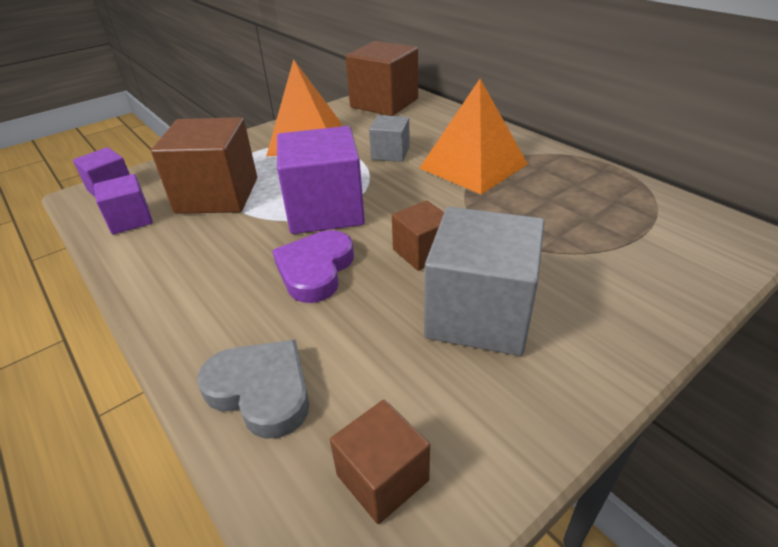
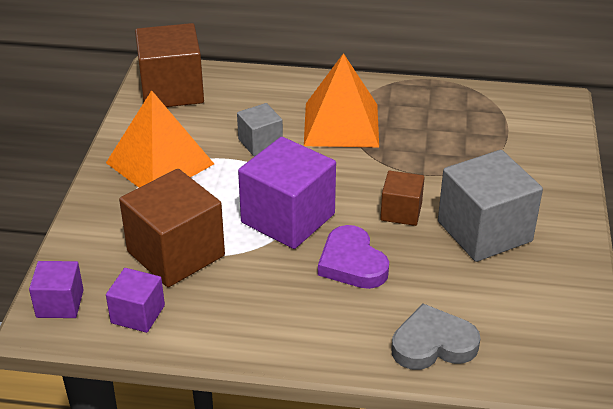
camera: 45 degrees left, 0 degrees up
(382, 477) = (544, 336): brown cube -> none

